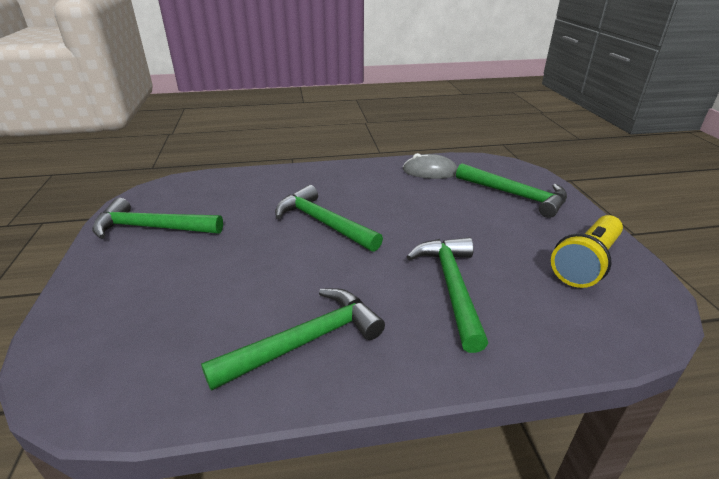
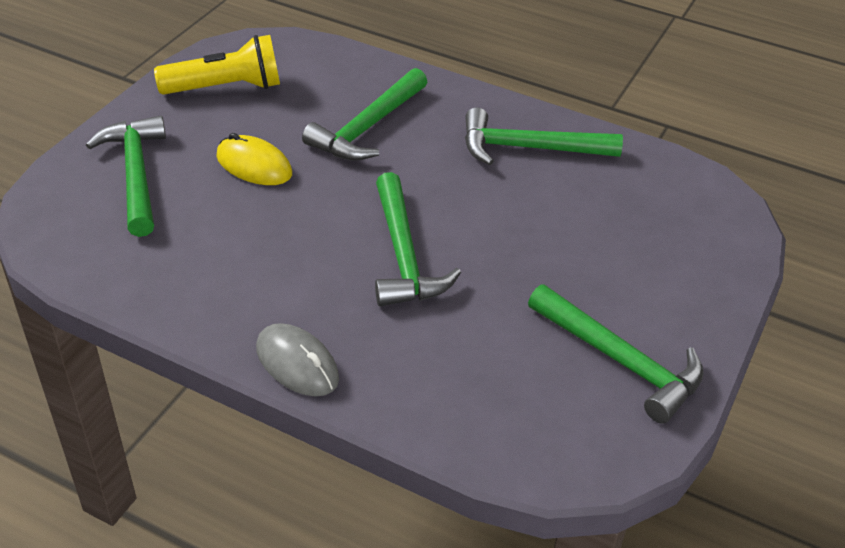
camera: 145 degrees left, 10 degrees up
(430, 171) = (157, 268): grey mouse -> grey mouse (297, 363)
(472, 226) = (254, 165): none -> yellow mouse

